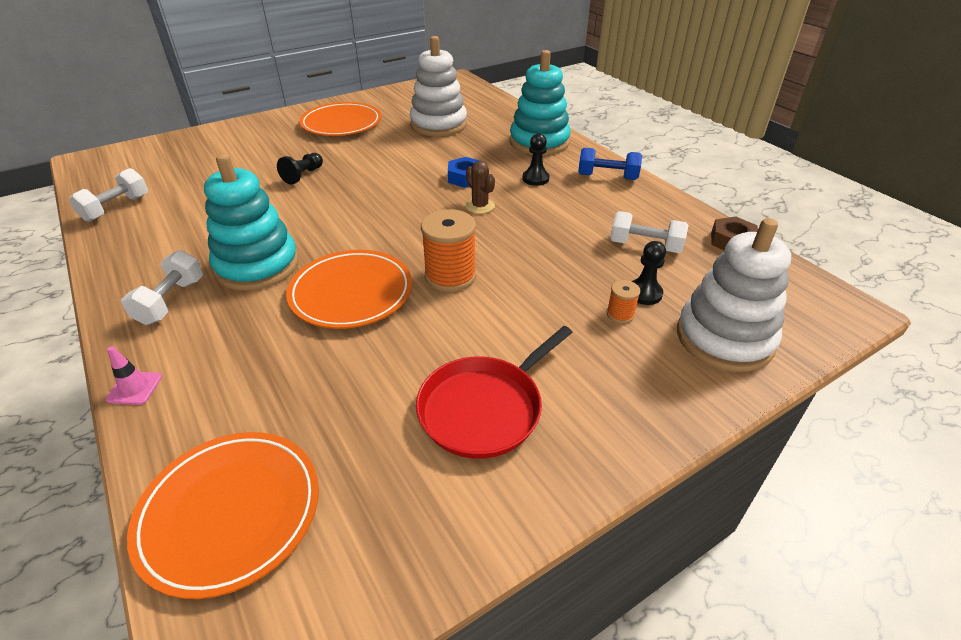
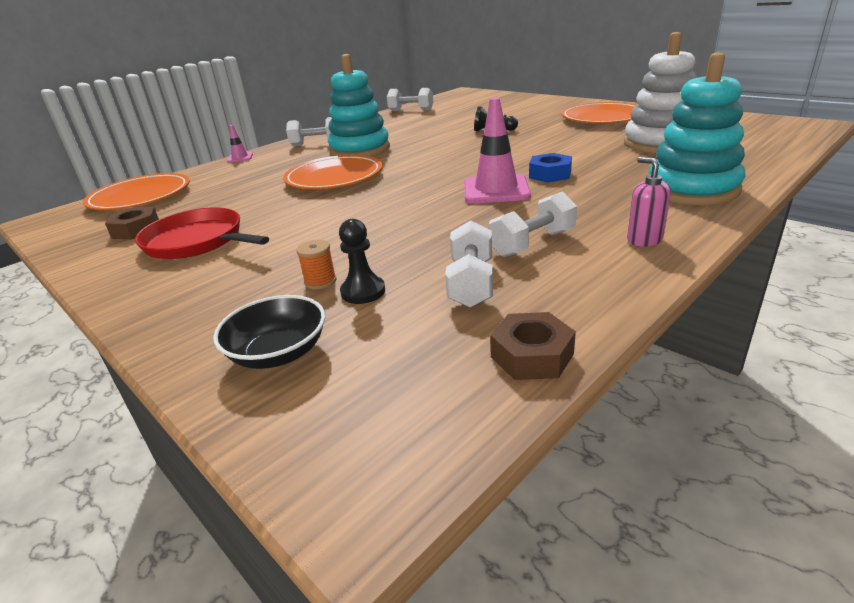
camera: 80 degrees right, 10 degrees down
(399, 487) = (136, 230): none -> brown nut
(450, 276) = (366, 201): orange spool -> none
(480, 206) = (496, 190): brown cactus -> pink traffic cone
(535, 179) = (586, 202): black pawn -> none
(594, 212) = (533, 243): none -> white dumbbell
(607, 177) = (644, 240): blue dumbbell -> pink soap dispenser
(724, 338) = (278, 353): white stacking toy -> black bowl

